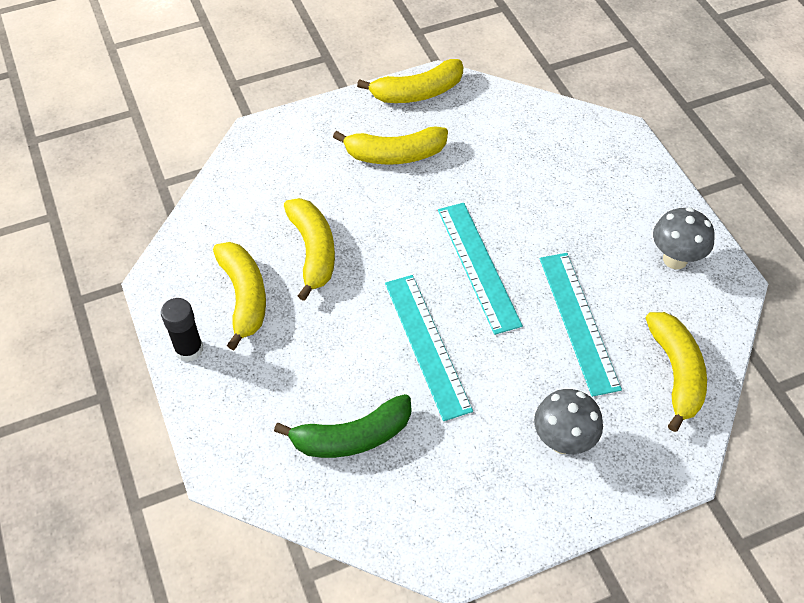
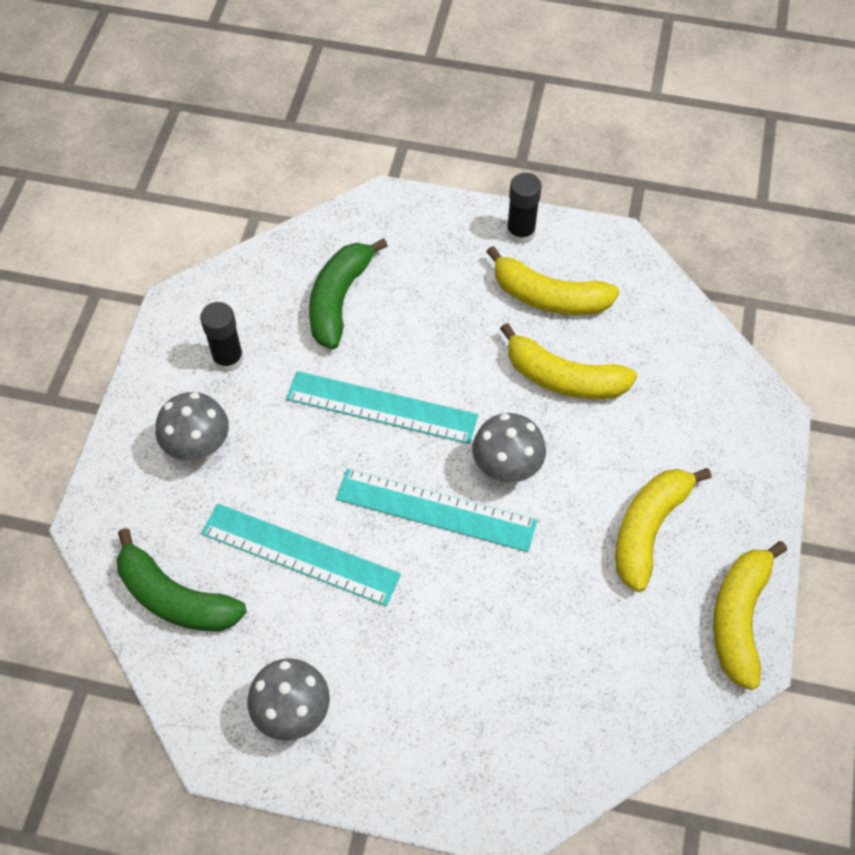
camera: 125 degrees right, 5 degrees up
(414, 245) = (506, 470): none -> grey mushroom
(472, 480) = (228, 359): none -> black glue stick
(676, 373) = (175, 598): yellow banana -> green banana

